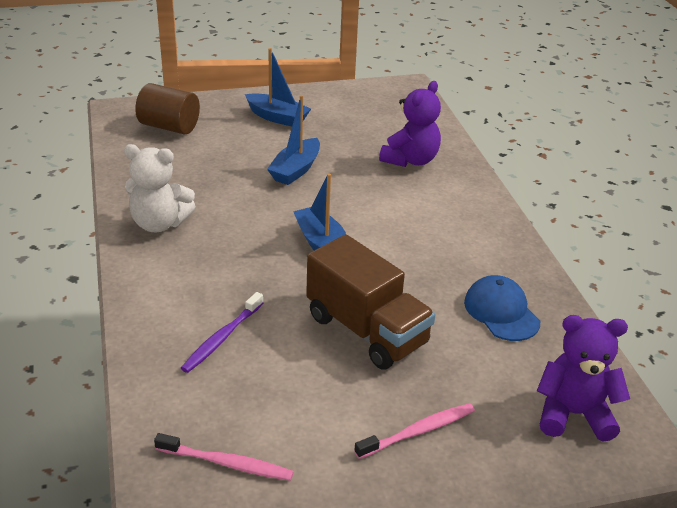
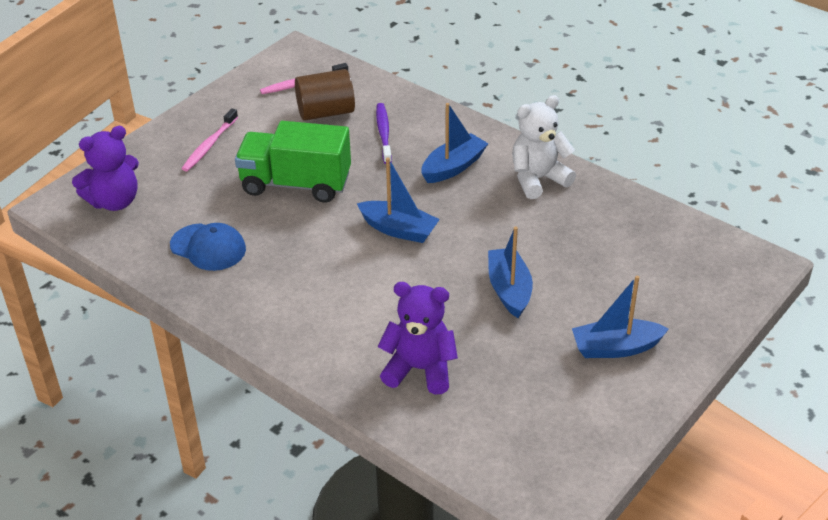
camera: 145 degrees right, 5 degrees up
(169, 127) = (687, 271): brown cylinder -> brown cylinder (325, 112)
(208, 269) = (453, 167): none -> blue boat
(367, 330) = (296, 184): brown truck -> green truck
(410, 160) = (420, 369): purple teddy bear -> purple teddy bear turned 105 degrees clockwise

